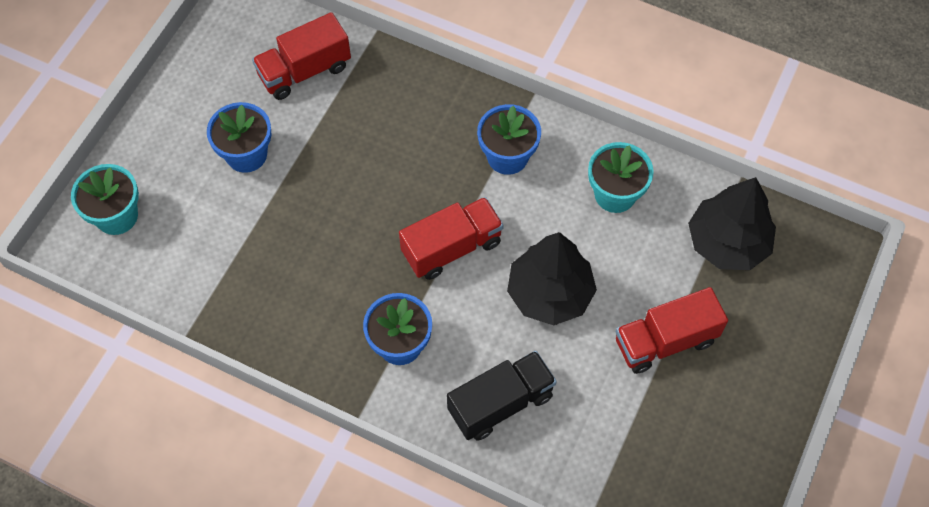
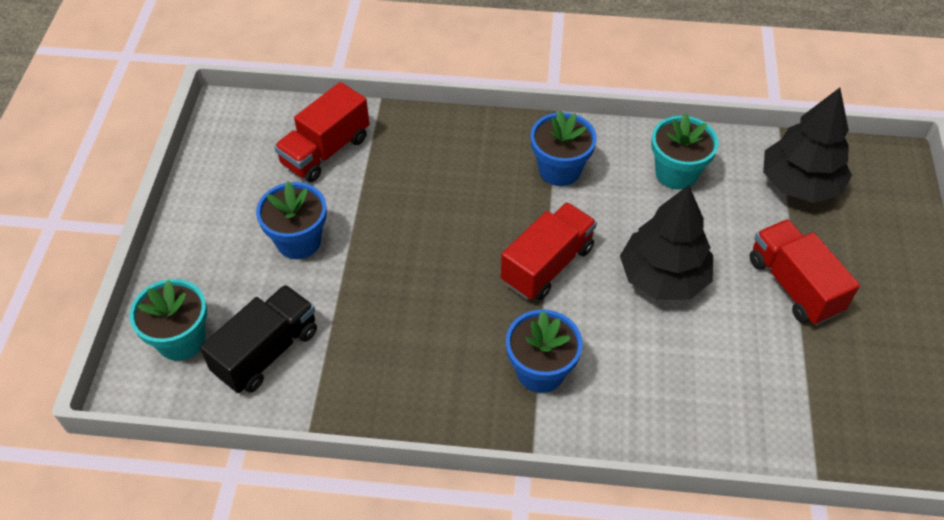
camera: 20 degrees left, 10 degrees down
(500, 403) = (670, 395): black truck -> black truck (266, 352)
(665, 341) = (793, 285): red truck -> red truck turned 105 degrees clockwise

